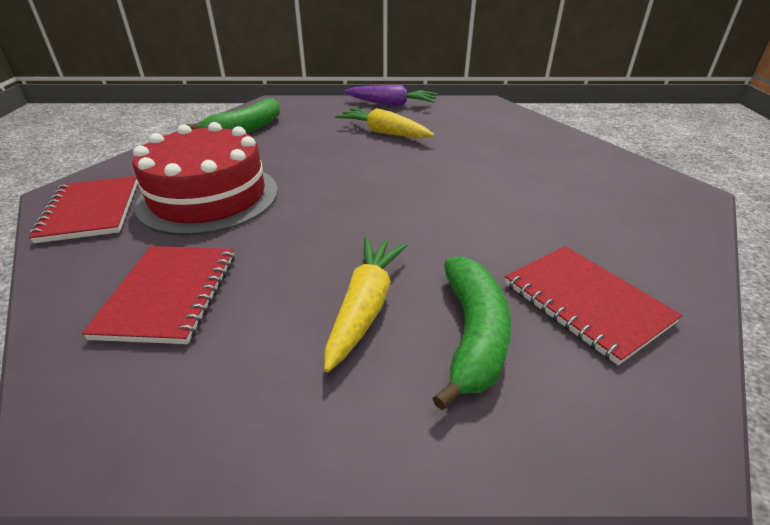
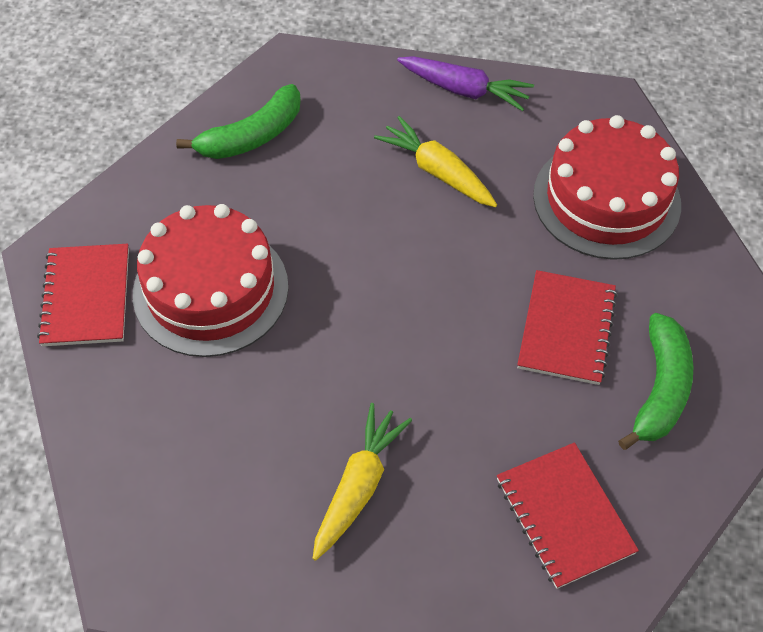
camera: 10 degrees right, 20 degrees up
(169, 295) = (182, 442): red notebook -> red notebook (566, 329)
(473, 335) = (446, 535): green banana -> green banana (660, 389)
(508, 134) = (606, 199): none -> red cake

